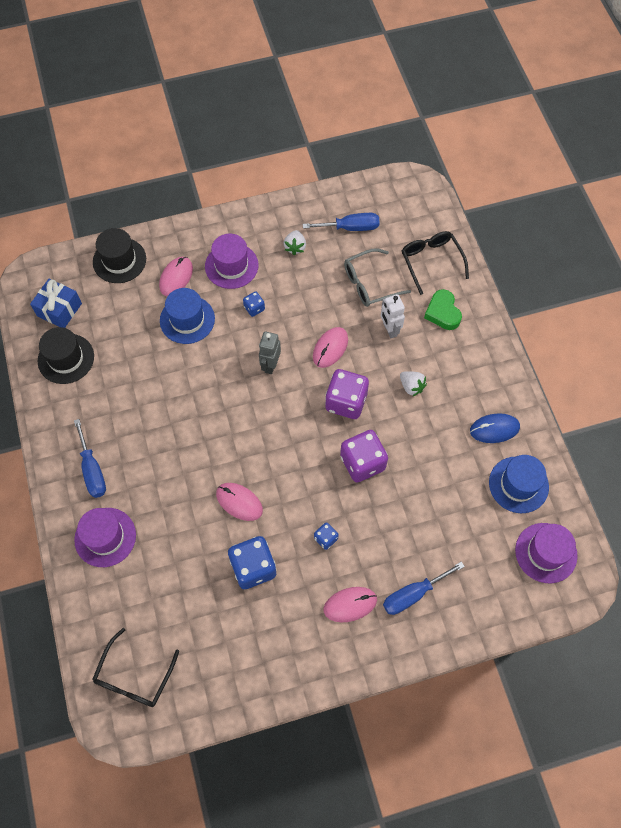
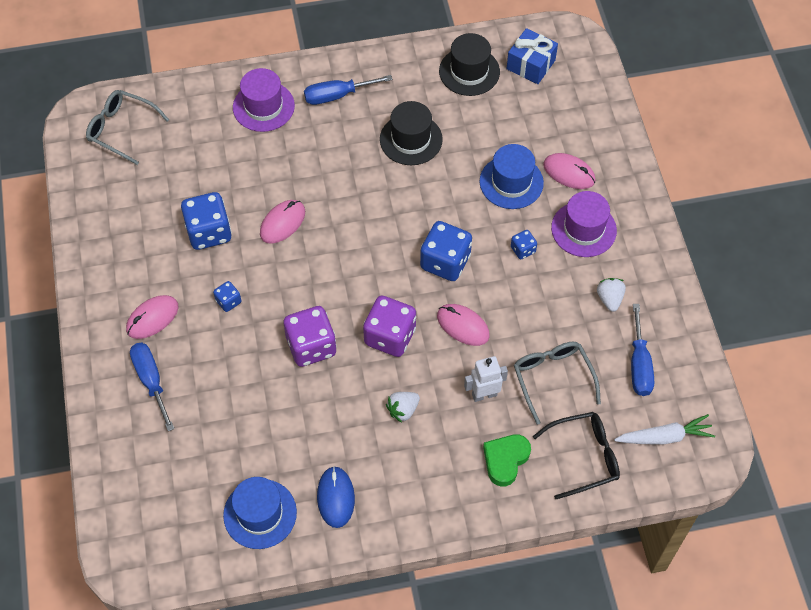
camera: 95 degrees right, 5 degrees down
(119, 260) = (594, 118): black hat -> black hat (411, 139)
(134, 676) = (121, 129): black glasses -> grey glasses
(270, 365) = (445, 262): grey robot -> blue dice
(295, 247) = (609, 299): white strawberry -> white strawberry turned 75 degrees clockwise
(350, 604) = (152, 318): pink mouse -> pink mouse turned 60 degrees clockwise
(407, 212) = (664, 437): none -> white carrot
(442, 312) = (505, 460): green heart -> green heart turned 45 degrees counterclockwise
(546, 553) = (171, 530): purple hat -> none

